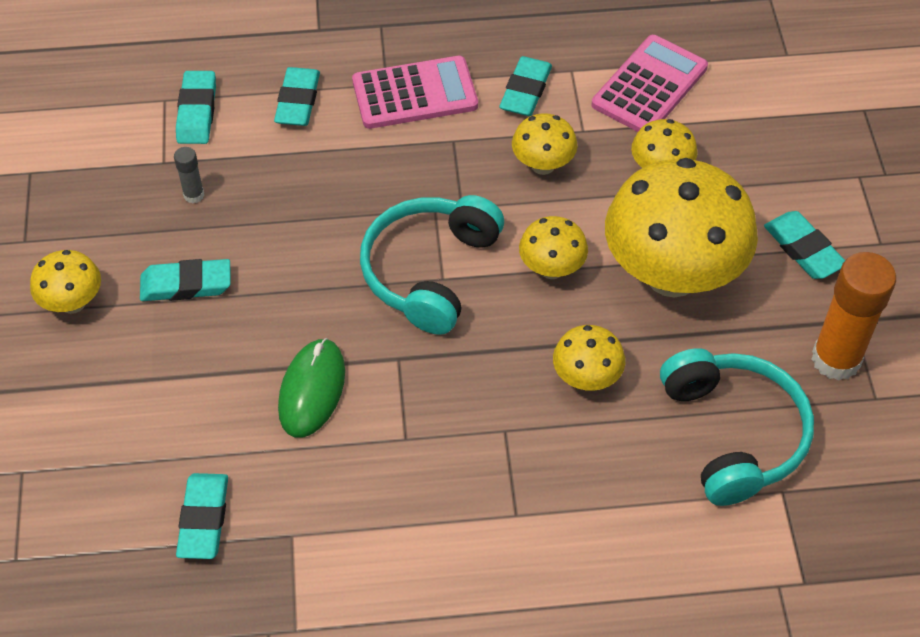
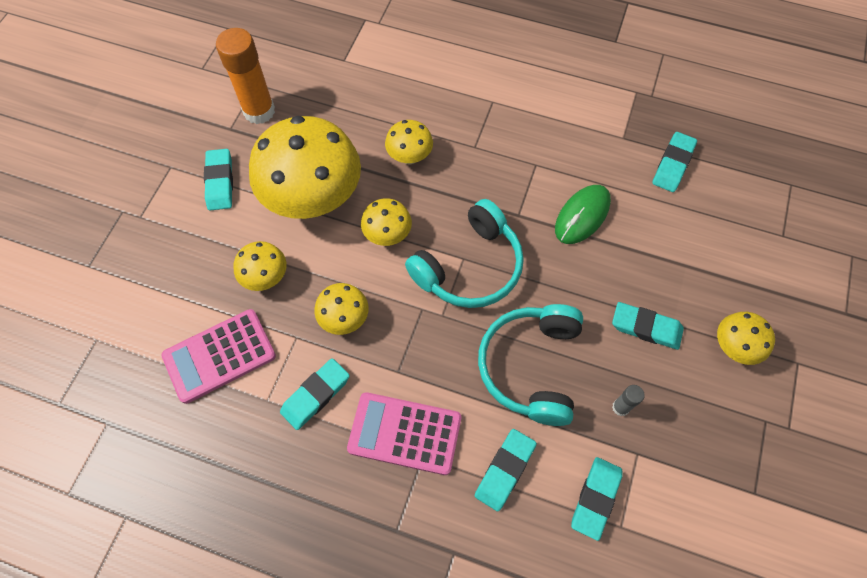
camera: 155 degrees left, 10 degrees up
(733, 434) = (347, 96): turquoise headphones -> turquoise headphones (531, 366)

